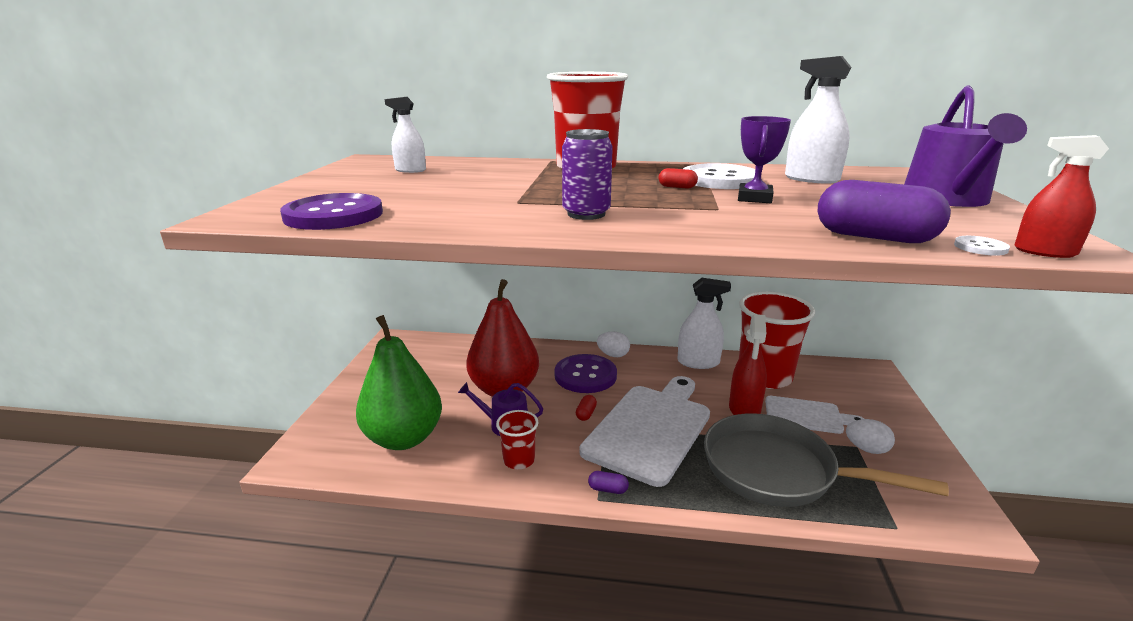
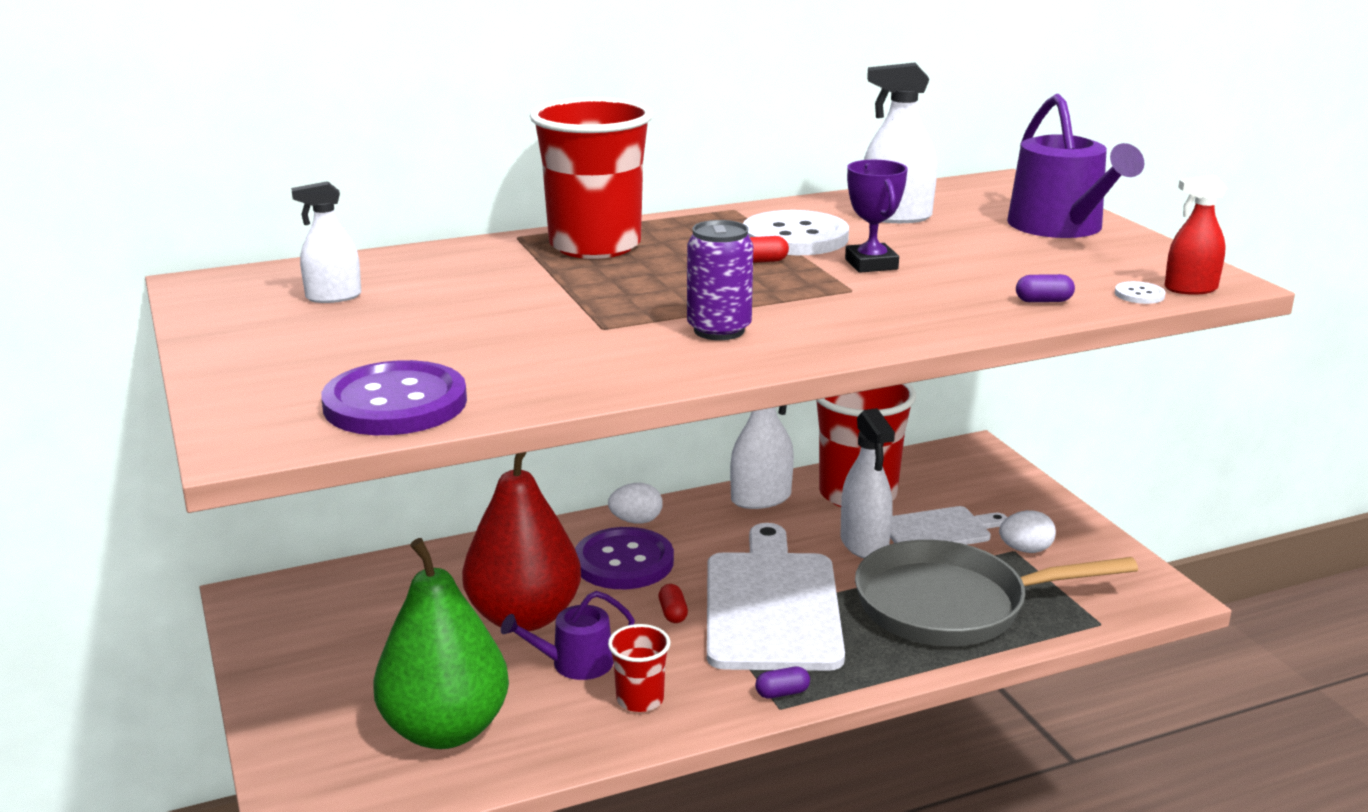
camera: 30 degrees left, 0 degrees up
(744, 409) = (864, 544): red spray bottle -> white spray bottle
(874, 237) = (1043, 301): purple capsule -> purple capsule, size x0.45

